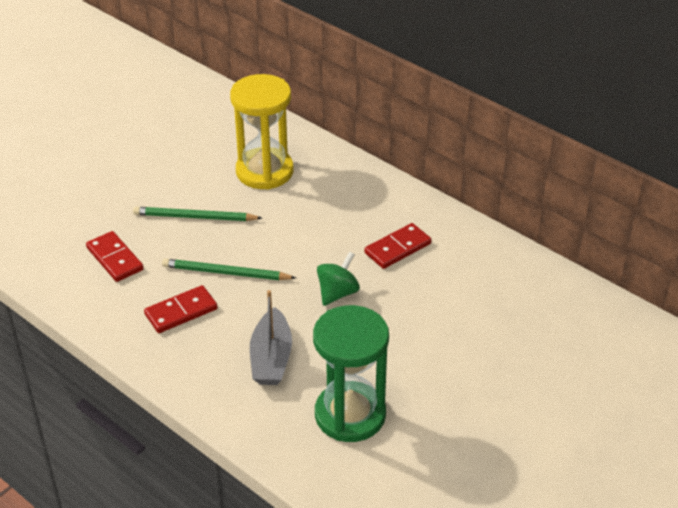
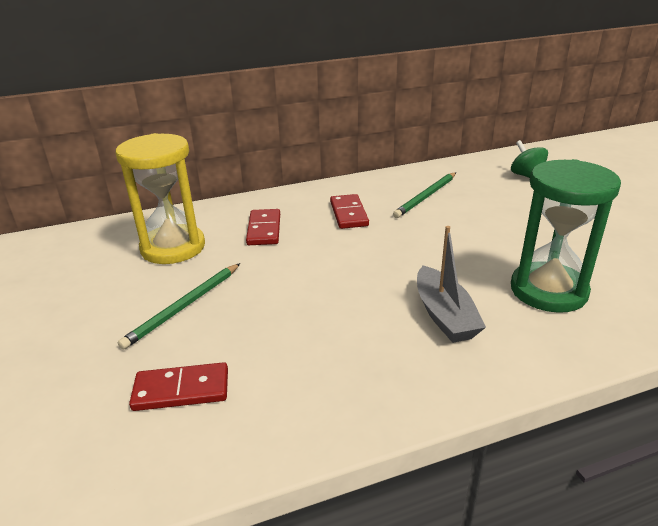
camera: 60 degrees left, 10 degrees down
(181, 311) = (326, 359): red domino -> red domino (264, 229)
(226, 273) = (292, 310): green pencil -> green pencil (426, 197)
(271, 358) = (444, 315): grey boat -> grey boat turned 45 degrees clockwise
(337, 293) = (379, 254): green spinning top -> green spinning top (527, 176)

